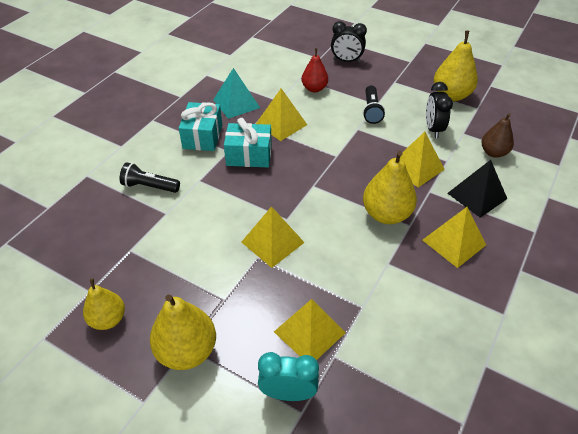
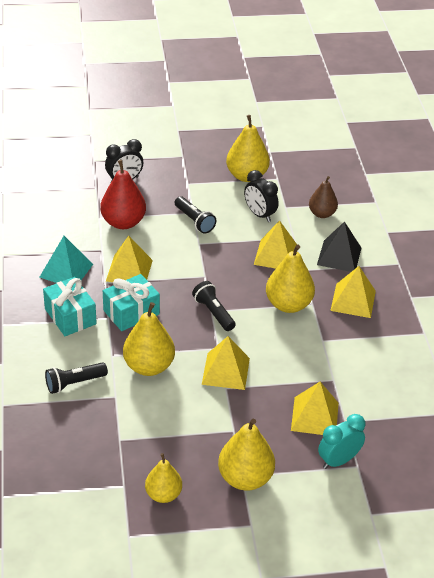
camera: 40 degrees left, 5 degrees down
(216, 204) = (149, 366): none -> yellow pear
(313, 188) = (213, 312): none -> black flashlight
(314, 88) = (123, 222): red pear -> red pear, size x1.54

